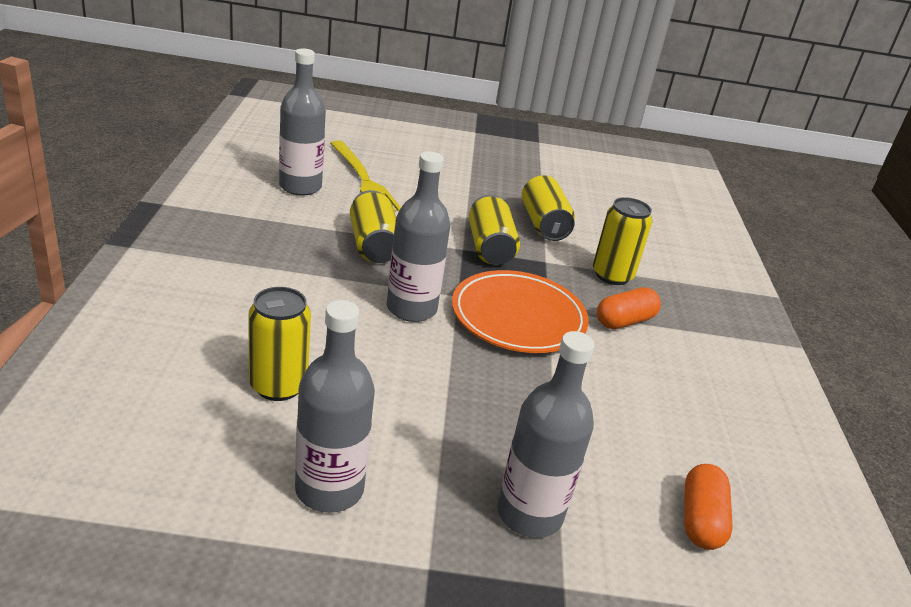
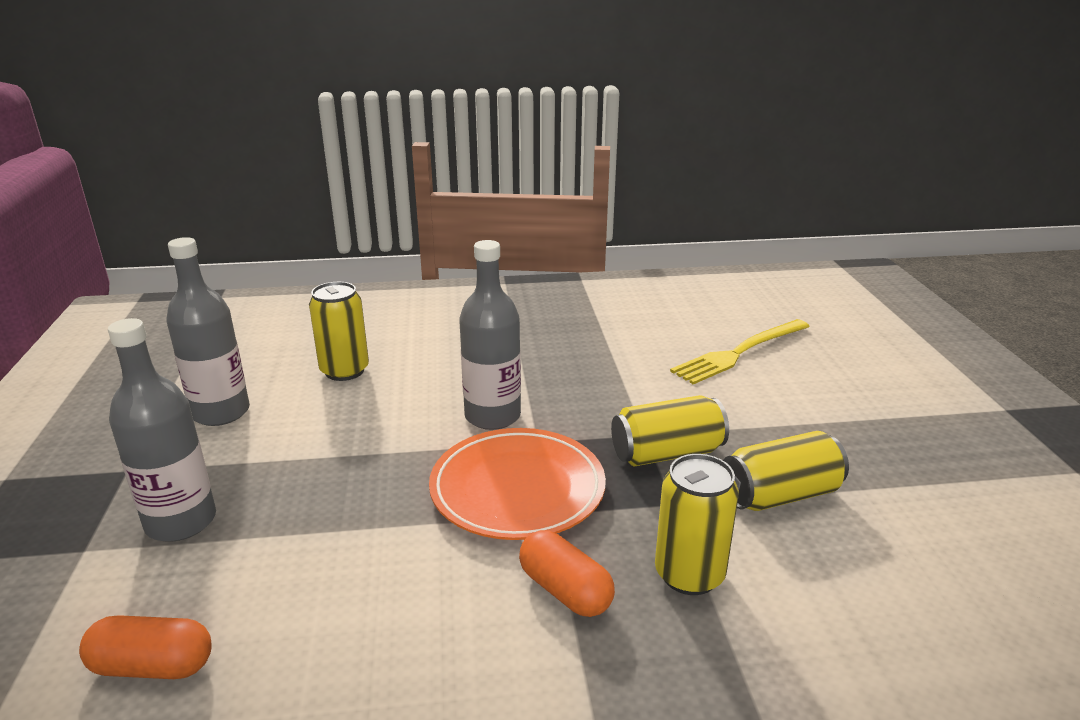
camera: 85 degrees right, 5 degrees down
(300, 187) = (679, 324): grey bottle -> none
(373, 245) = (600, 378): yellow can -> none

